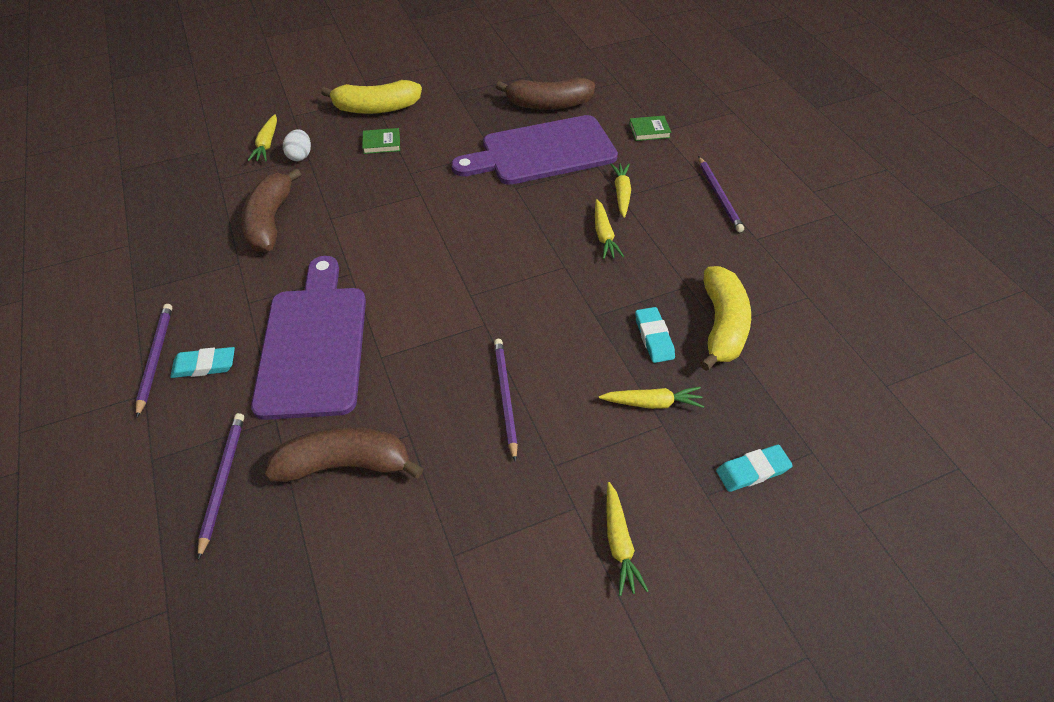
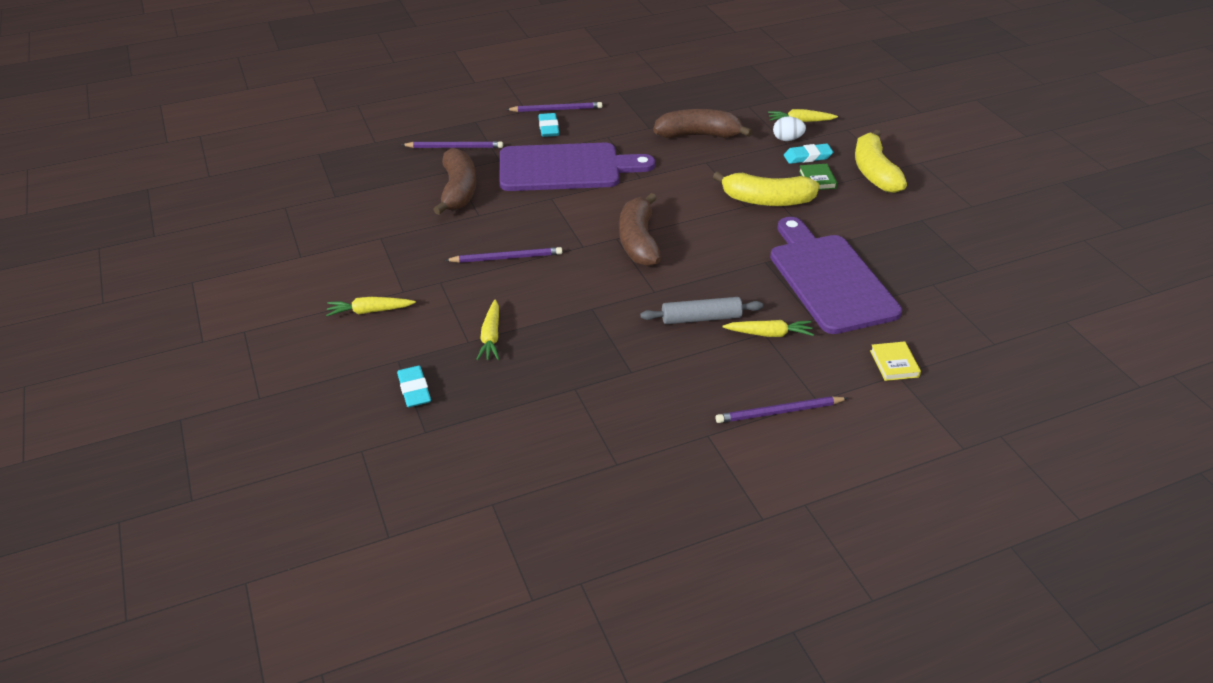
camera: 90 degrees right, 10 degrees down
(548, 104) = (922, 284): brown banana -> brown banana (638, 241)
(604, 235) = (701, 318): yellow carrot -> grey rolling pin
(649, 131) = (894, 363): green book -> yellow book
(653, 337) = (564, 343): turquoise eraser -> turquoise eraser (807, 157)
(721, 326) = (577, 390): yellow banana -> yellow banana (766, 200)

